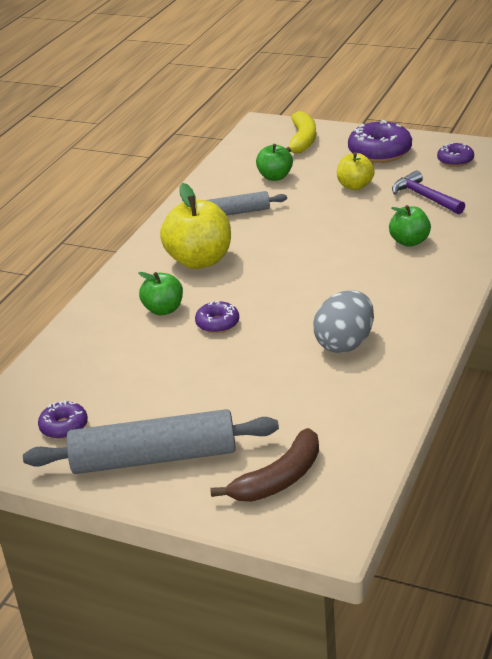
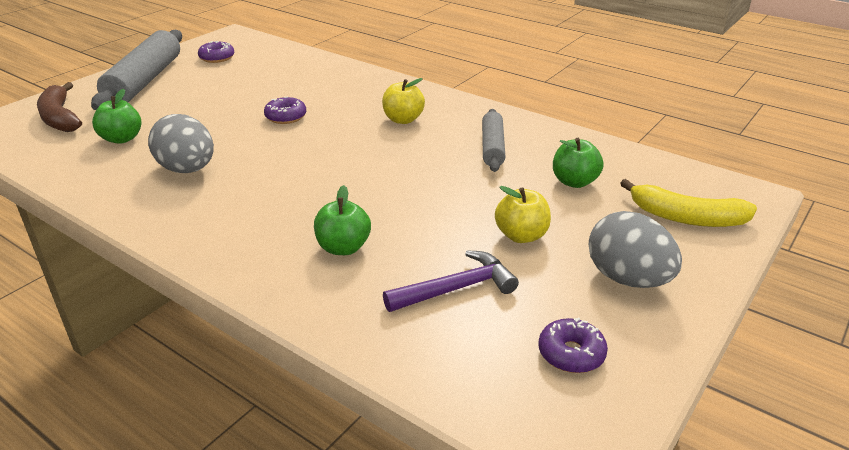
camera: 100 degrees right, 0 degrees up
(163, 309) = (331, 98): green apple -> green apple (122, 139)
(200, 260) = (403, 120): yellow apple -> yellow apple, size x0.58
(380, 152) = (627, 279): purple donut -> grey egg

